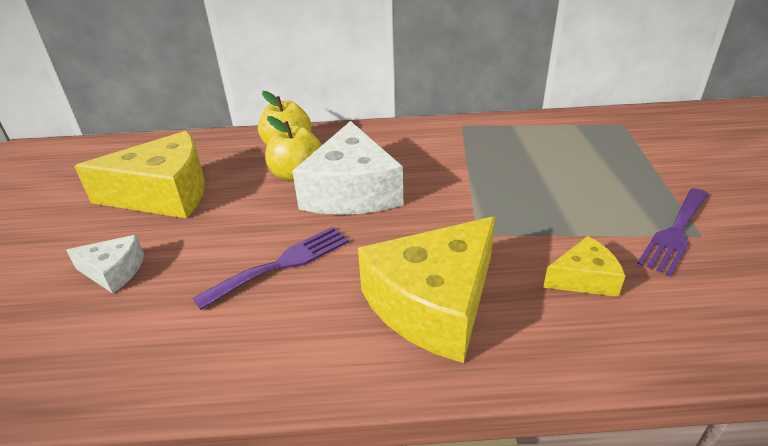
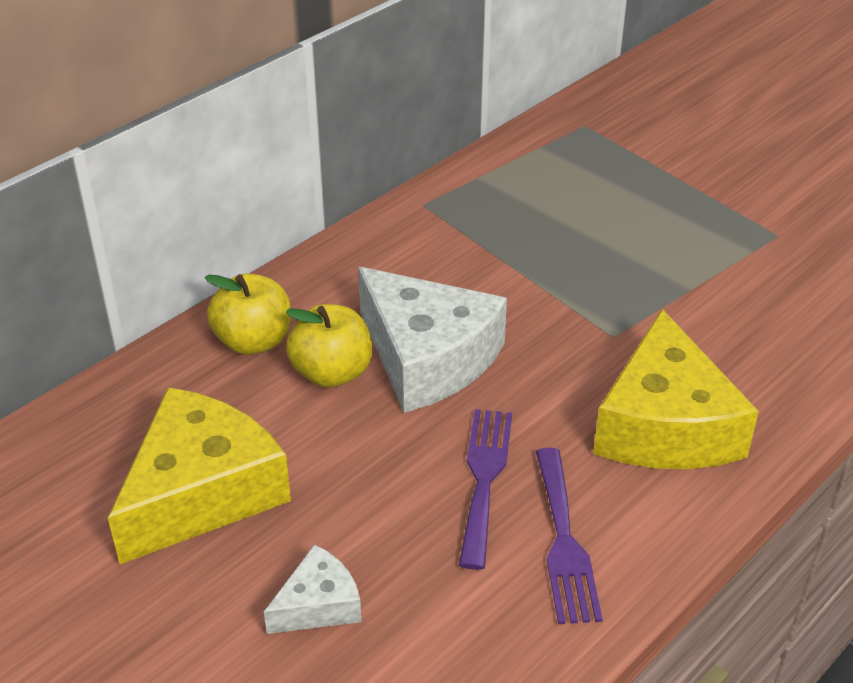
camera: 45 degrees left, 5 degrees up
(584, 278) = (743, 329): yellow cheese -> none
(675, 232) = (758, 243): purple fork -> purple fork (564, 542)

